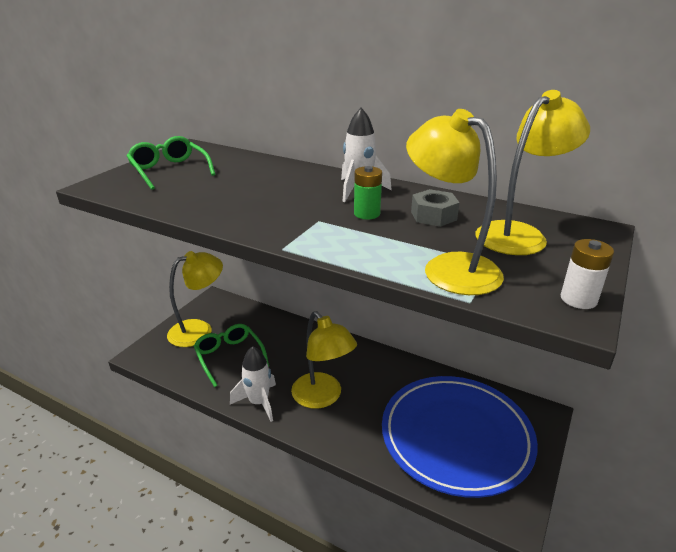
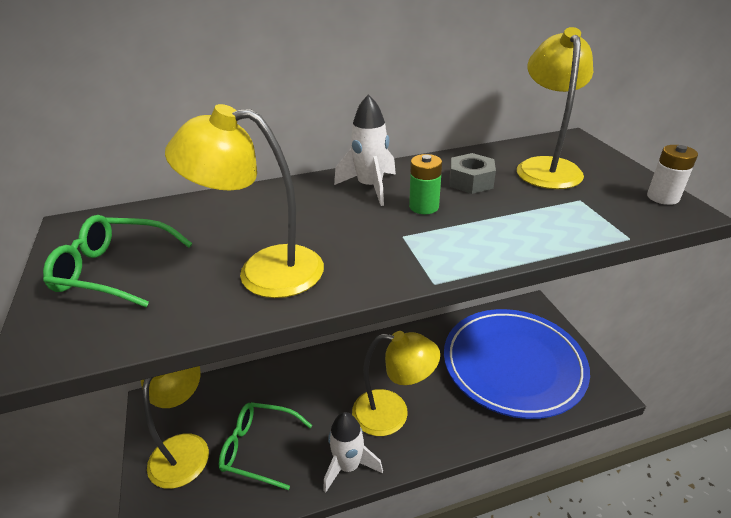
camera: 45 degrees left, 5 degrees up
(449, 267) = (567, 219): yellow lamp -> yellow lamp (263, 271)

